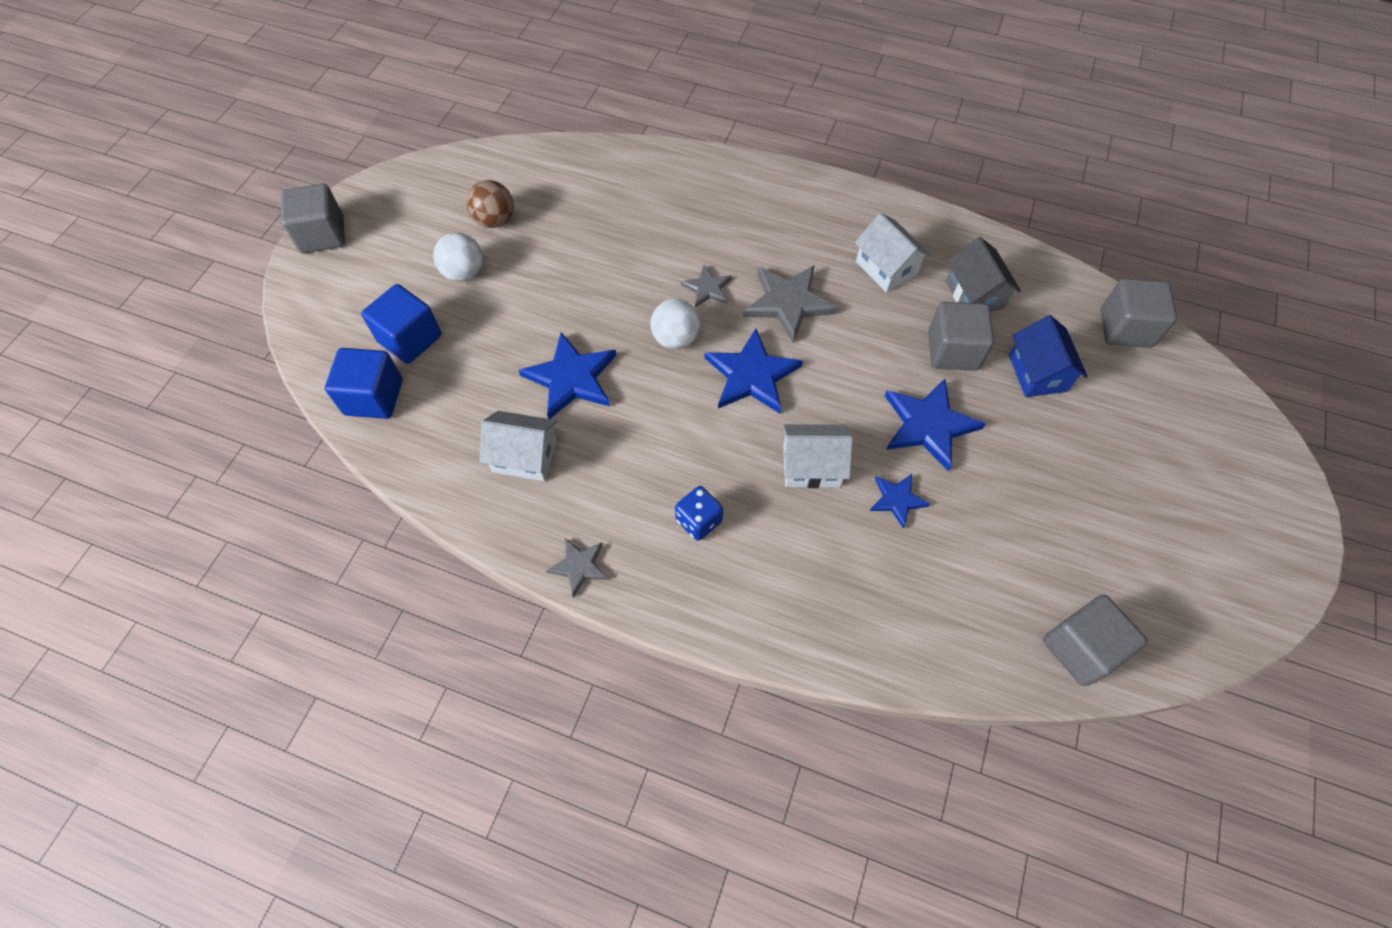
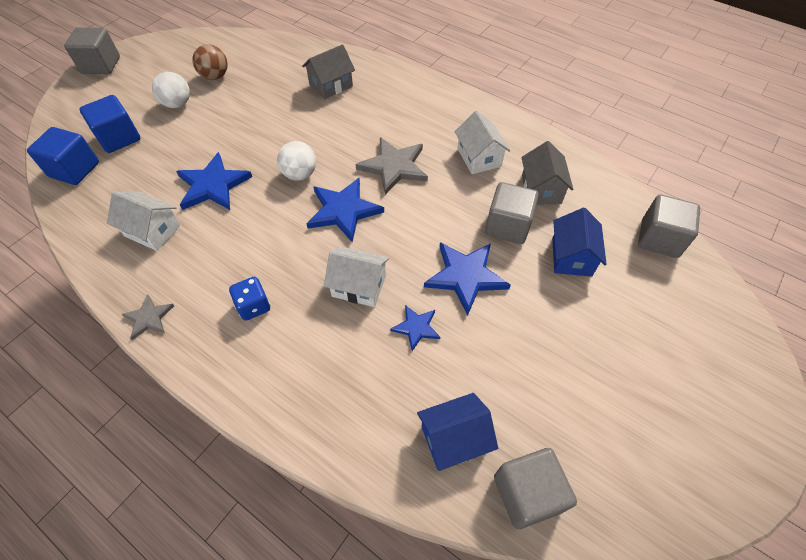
camera: 15 degrees right, 5 degrees down
(658, 203) = (331, 85): none -> grey house
(707, 288) = (339, 146): grey star -> none
(986, 612) = (454, 439): none -> blue house

